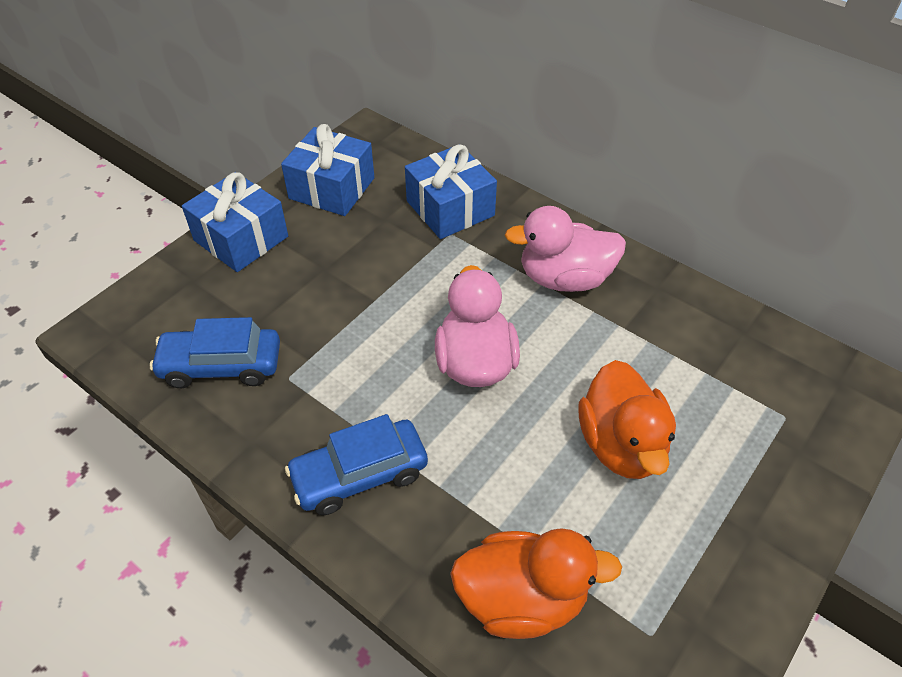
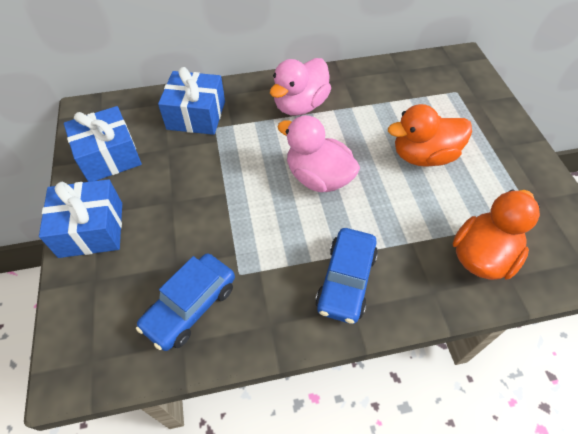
camera: 50 degrees left, 5 degrees up
(621, 444) = (423, 156): orange duck -> orange duck turned 135 degrees clockwise

